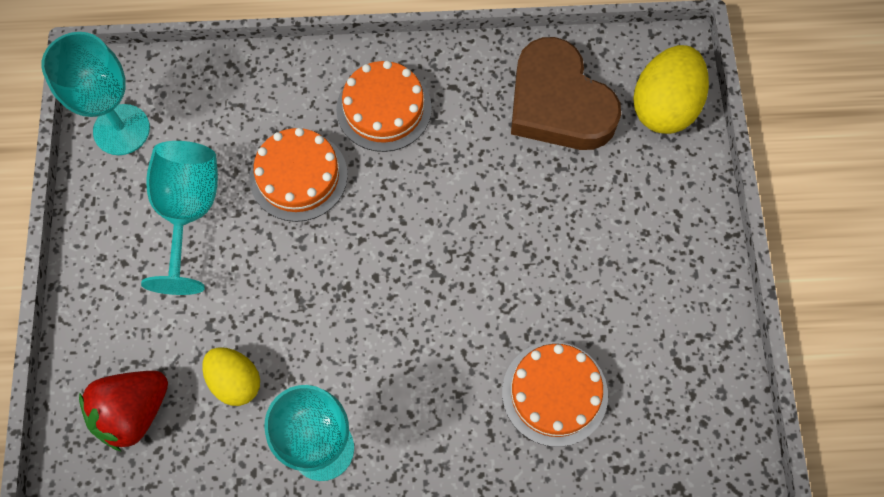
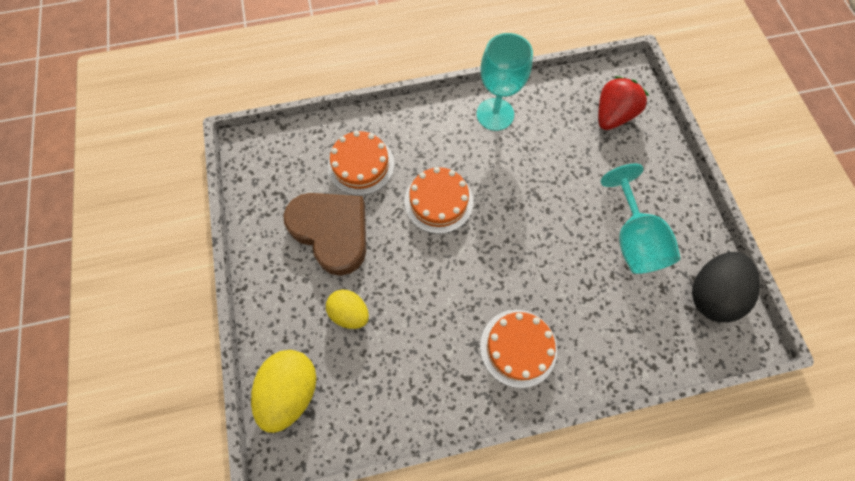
camera: 170 degrees right, 0 degrees up
(121, 130) = (710, 293): turquoise goblet -> black egg
(235, 381) = (559, 141): yellow egg -> yellow egg (350, 313)
(298, 176) = (565, 279): orange cake -> orange cake (438, 201)
(558, 103) = (378, 378): brown heart -> brown heart (332, 232)

